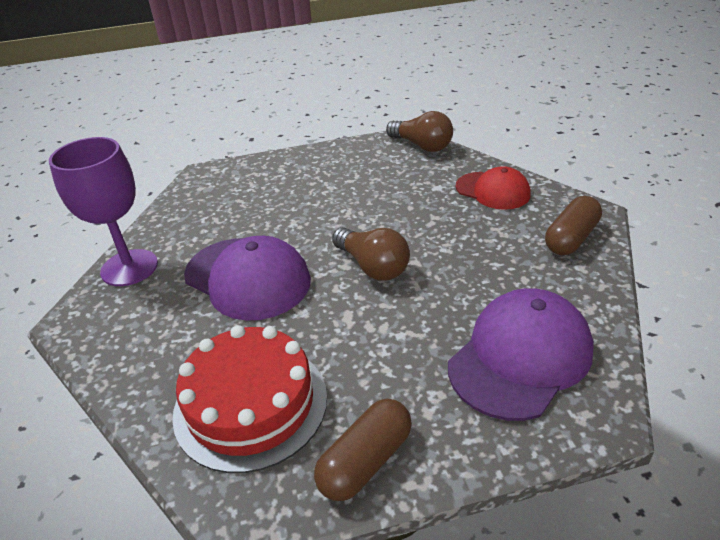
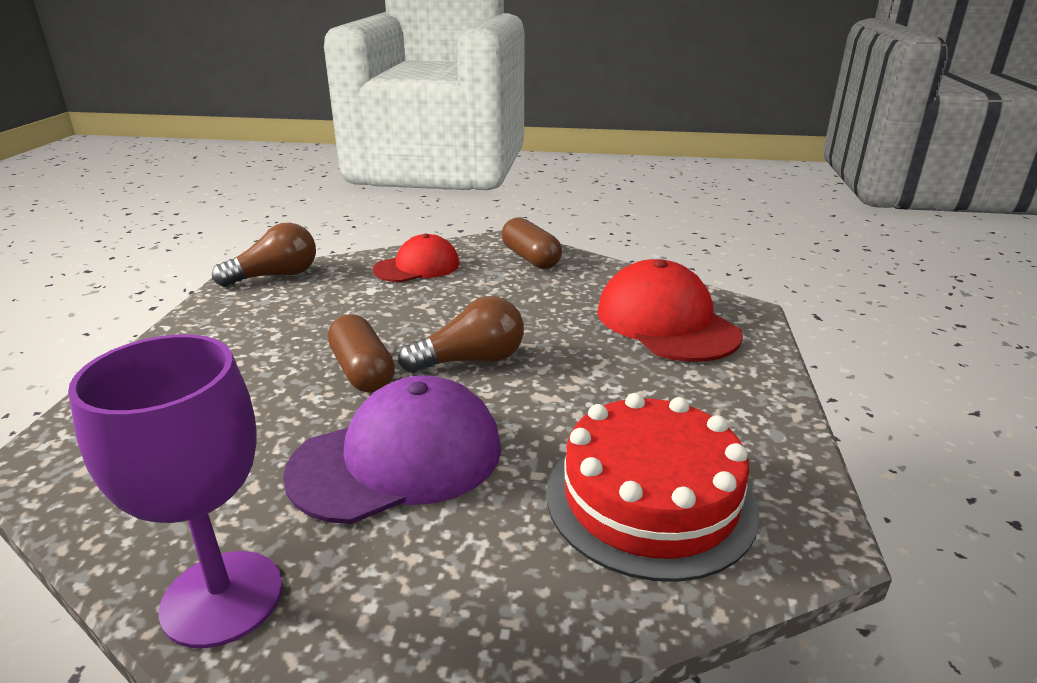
camera: 70 degrees left, 10 degrees down
(365, 461) = (763, 433): brown capsule -> brown capsule (362, 371)
(520, 357) = (666, 322): purple cap -> red cap

